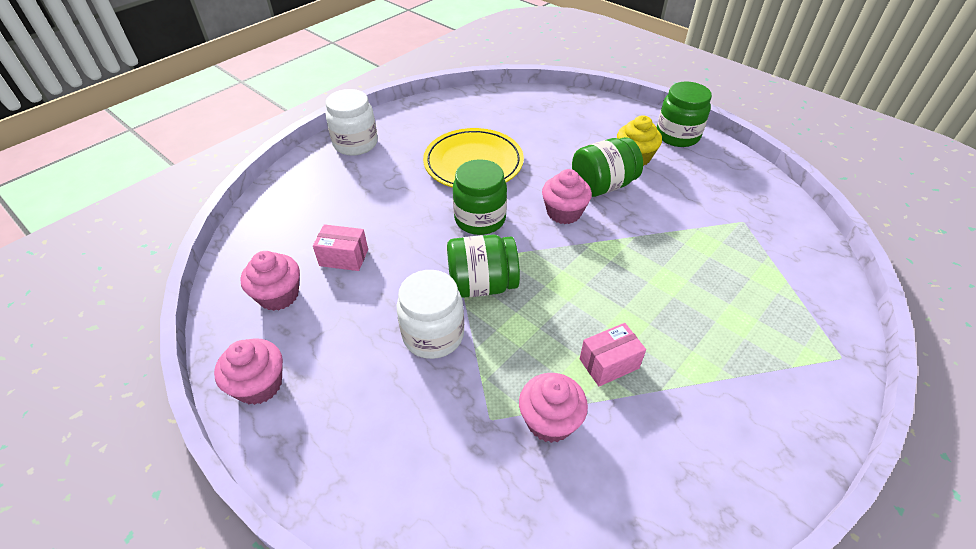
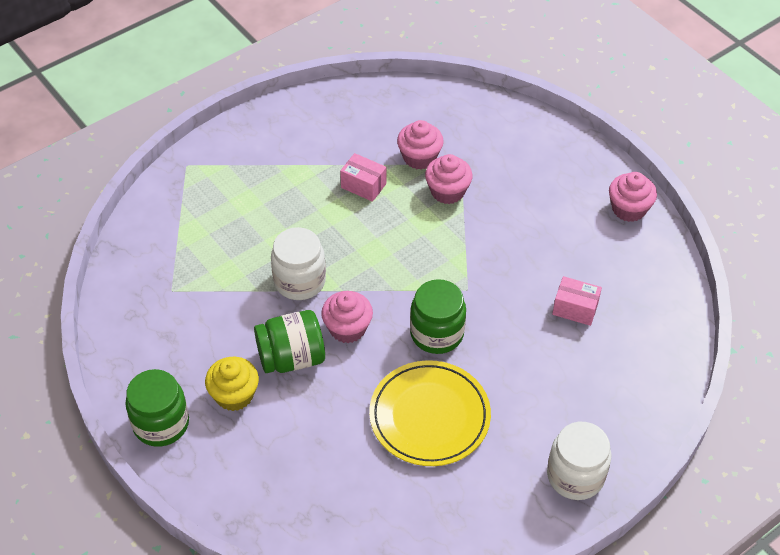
camera: 170 degrees left, 5 degrees up
(278, 295) = (630, 279): pink cupcake -> pink cupcake (447, 191)
(433, 335) = (495, 225): white jar -> white jar (299, 281)
(482, 285) = (448, 262): green jar -> none
(609, 363) = (363, 186): pink box -> pink box turned 45 degrees clockwise

